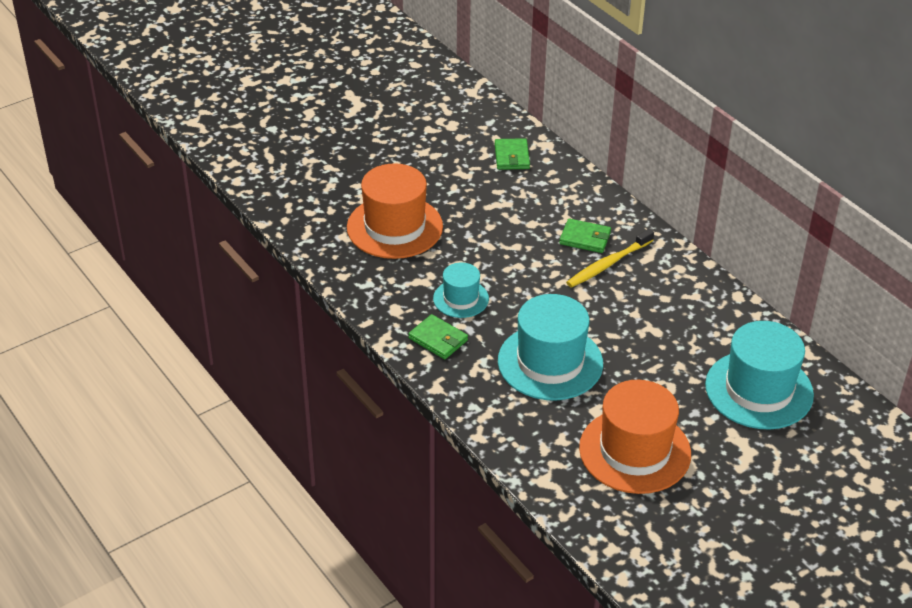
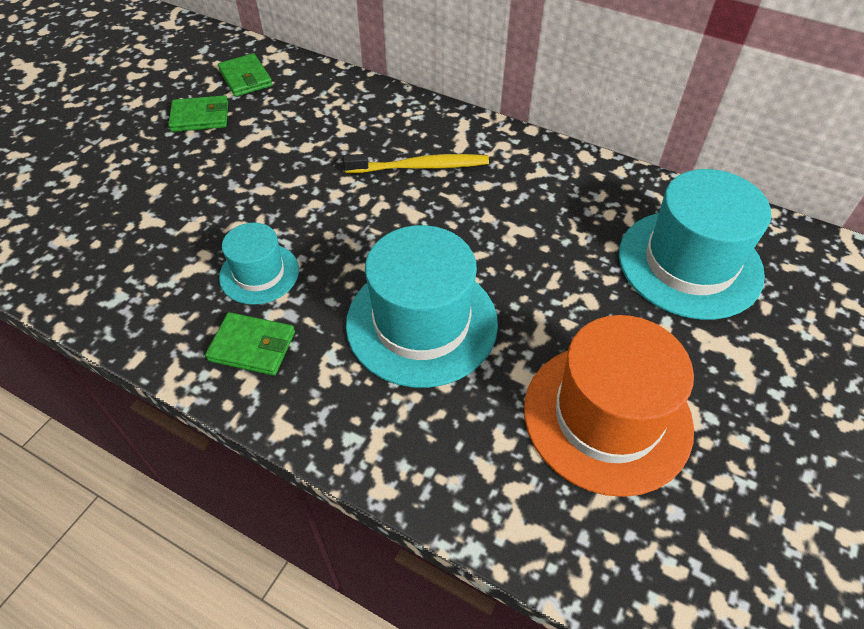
camera: 25 degrees left, 10 degrees up
(394, 227) = (130, 205): orange hat -> none
(585, 238) = (377, 144): green wallet -> green wallet (200, 117)
(607, 264) = (421, 167): yellow toothbrush -> yellow toothbrush turned 120 degrees counterclockwise

